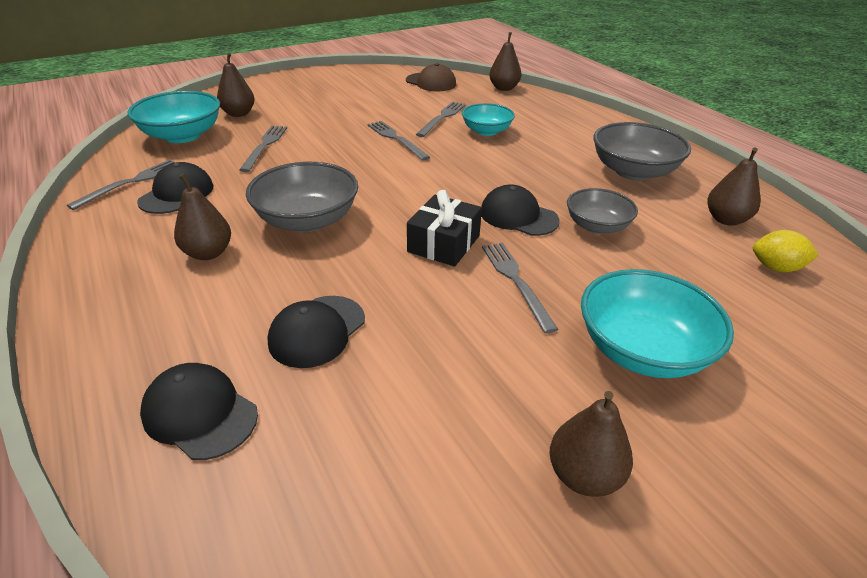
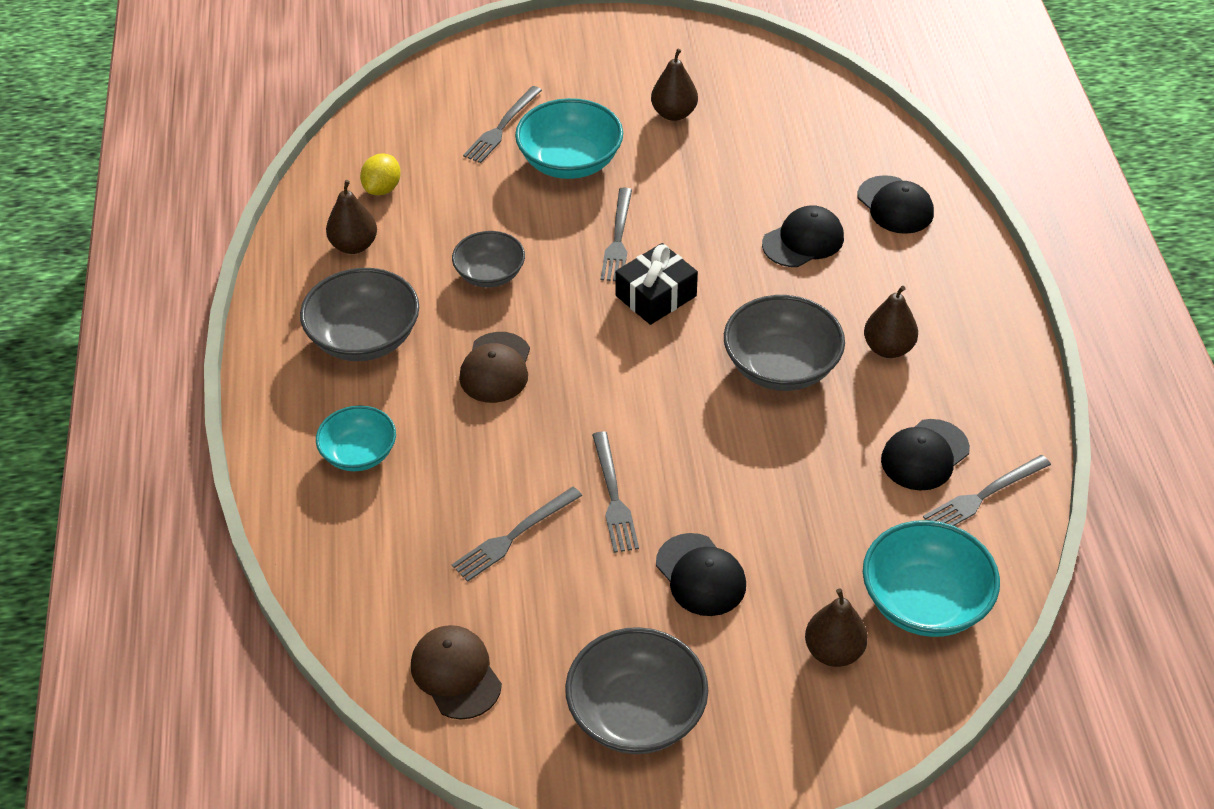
camera: 155 degrees left, 10 degrees up
(265, 146) = (805, 534): grey fork -> grey fork (502, 127)
(337, 86) = (636, 713): none -> grey bowl
(486, 131) = (473, 478): turquoise bowl -> turquoise bowl (359, 453)
(504, 88) = (342, 607): brown pear -> none
(518, 216) = (557, 309): black cap -> black cap (700, 575)
(527, 175) = (496, 368): none -> brown cap
(776, 268) = (382, 188): yellow lemon -> yellow lemon turned 75 degrees clockwise

